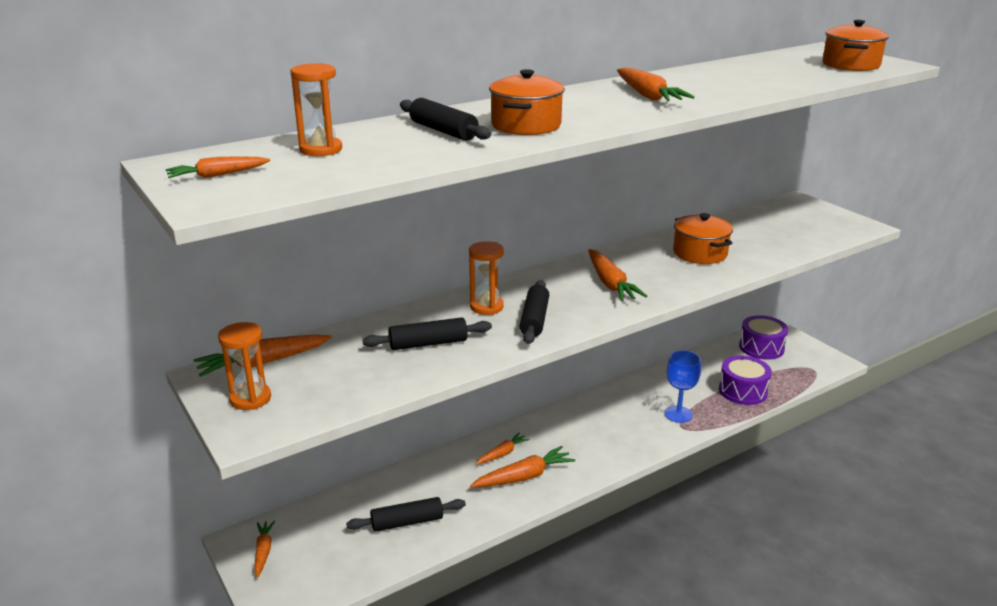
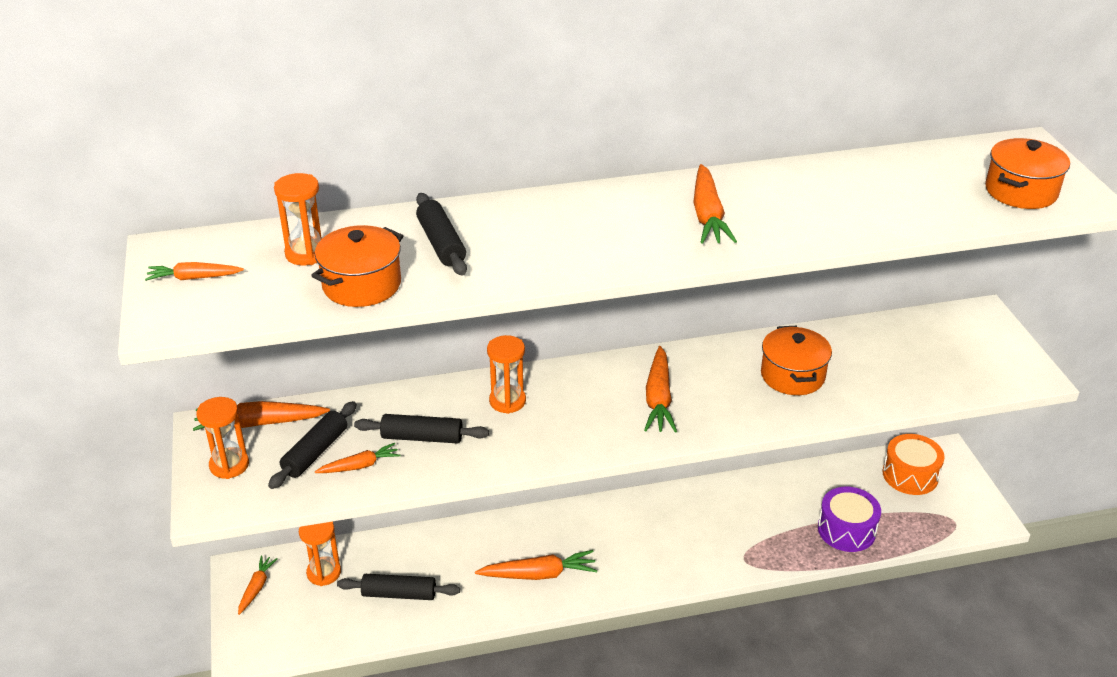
camera: 20 degrees right, 10 degrees up
(325, 523) = (324, 573): none -> orange hourglass
(502, 453) = (531, 540): orange carrot -> orange carrot (360, 466)
(526, 125) = (530, 250): orange pot -> orange pot (362, 285)
(534, 320) = (545, 431): black rolling pin -> black rolling pin (315, 452)
(678, 414) = (750, 541): blue goblet -> none
(761, 347) = (910, 475): purple drum -> orange drum

